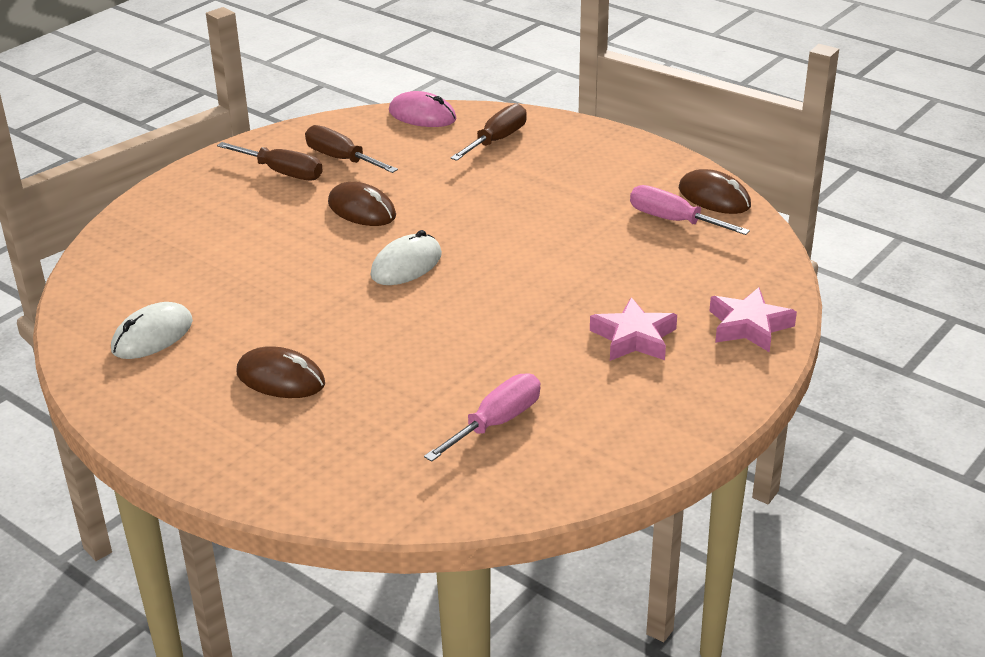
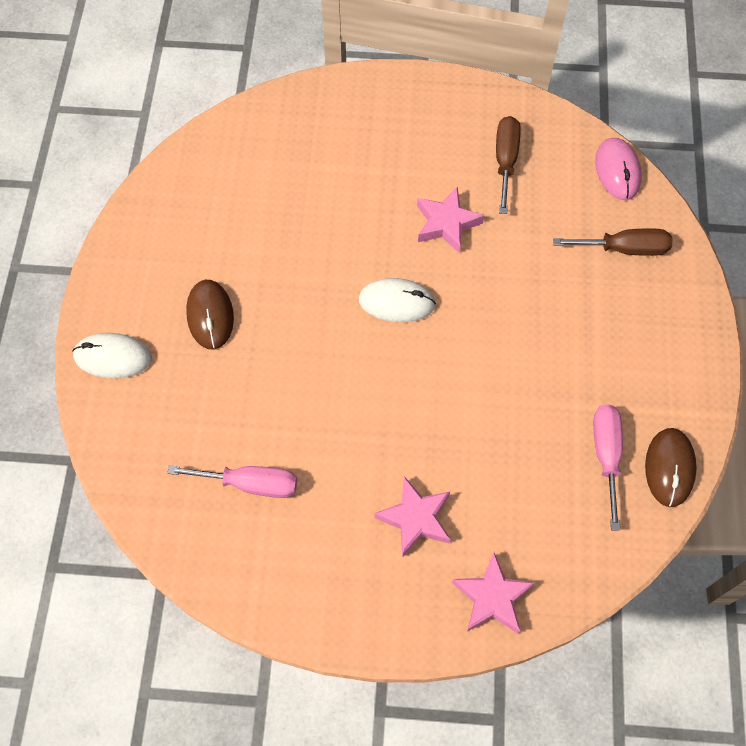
camera: 55 degrees right, 30 degrees up
(152, 336) = (204, 207): white mouse -> white mouse (113, 357)
(282, 172) = (455, 137): brown screwdriver -> none
(362, 210) = (446, 223): brown mouse -> pink star

